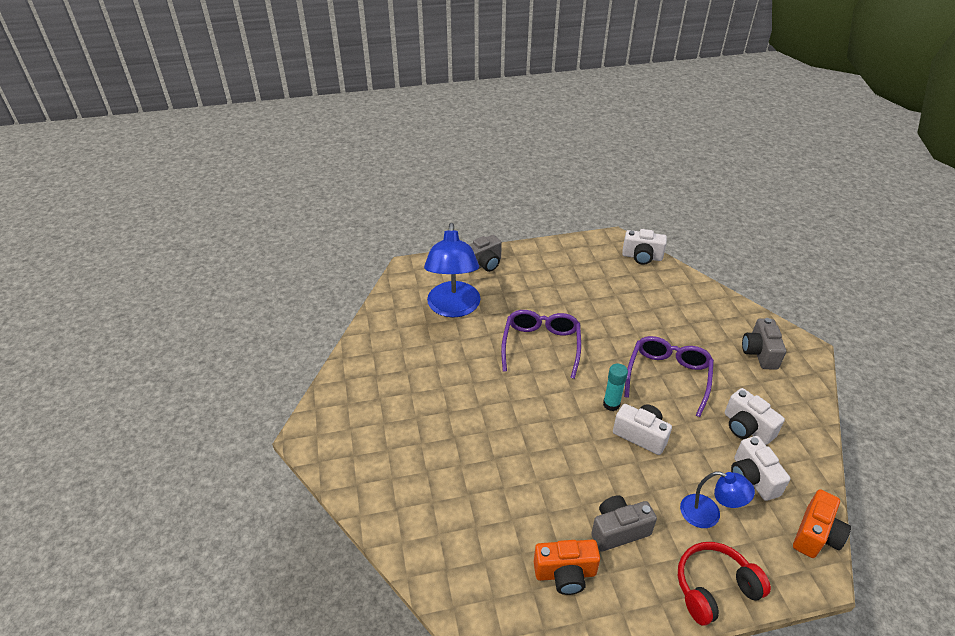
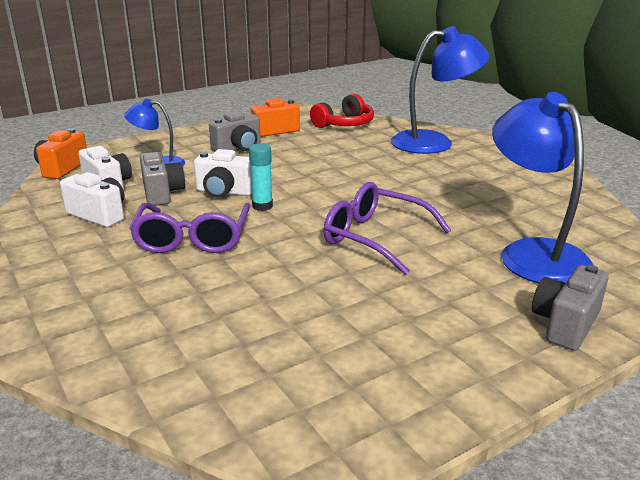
camera: 160 degrees right, 15 degrees down
(397, 478) = (434, 142): none -> blue lamp
(541, 346) = (375, 237): purple glasses -> purple glasses turned 135 degrees clockwise
(642, 257) = (250, 424): white camera -> none
(714, 588) = (161, 140): red headphones -> red headphones (344, 124)
(759, 353) = (41, 288): grey camera -> grey camera (162, 193)

